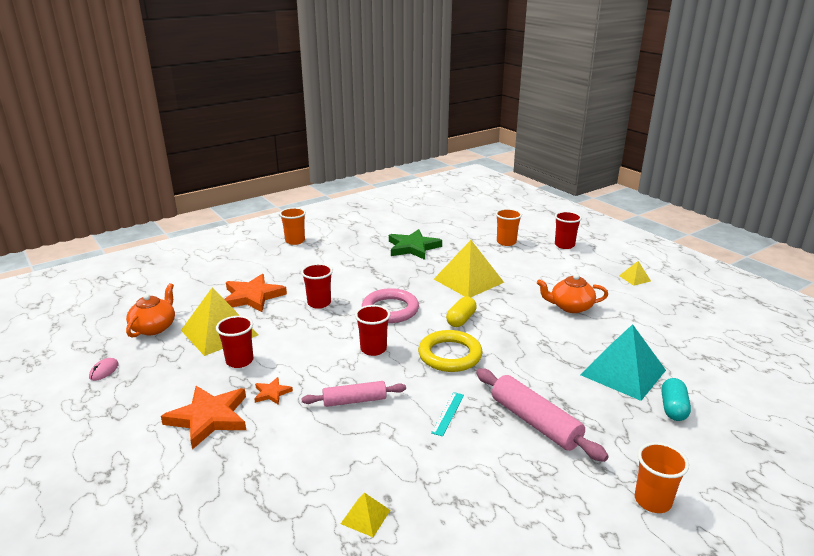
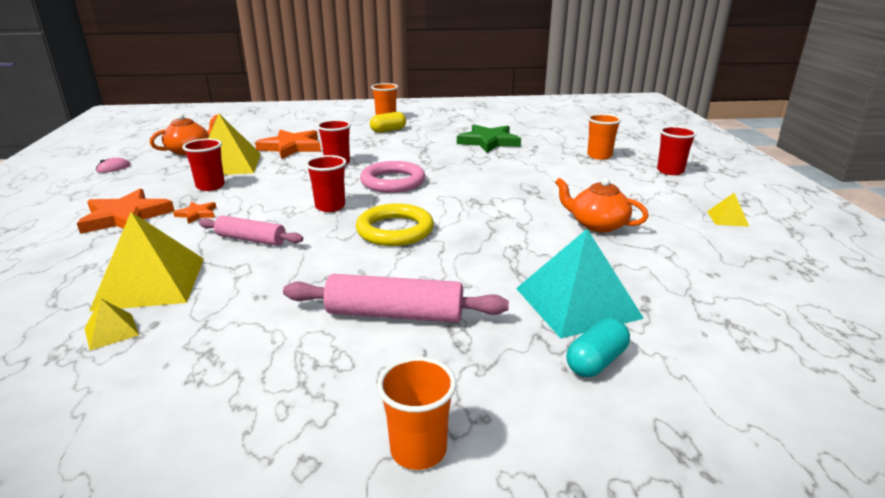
camera: 30 degrees right, 0 degrees up
(448, 413) = (317, 276): turquoise ruler -> none
(461, 320) = (451, 206): yellow capsule -> yellow capsule (388, 130)
(468, 280) = (508, 177): yellow pyramid -> yellow pyramid (150, 283)
(535, 422) = (395, 314): pink rolling pin -> pink rolling pin turned 75 degrees counterclockwise

